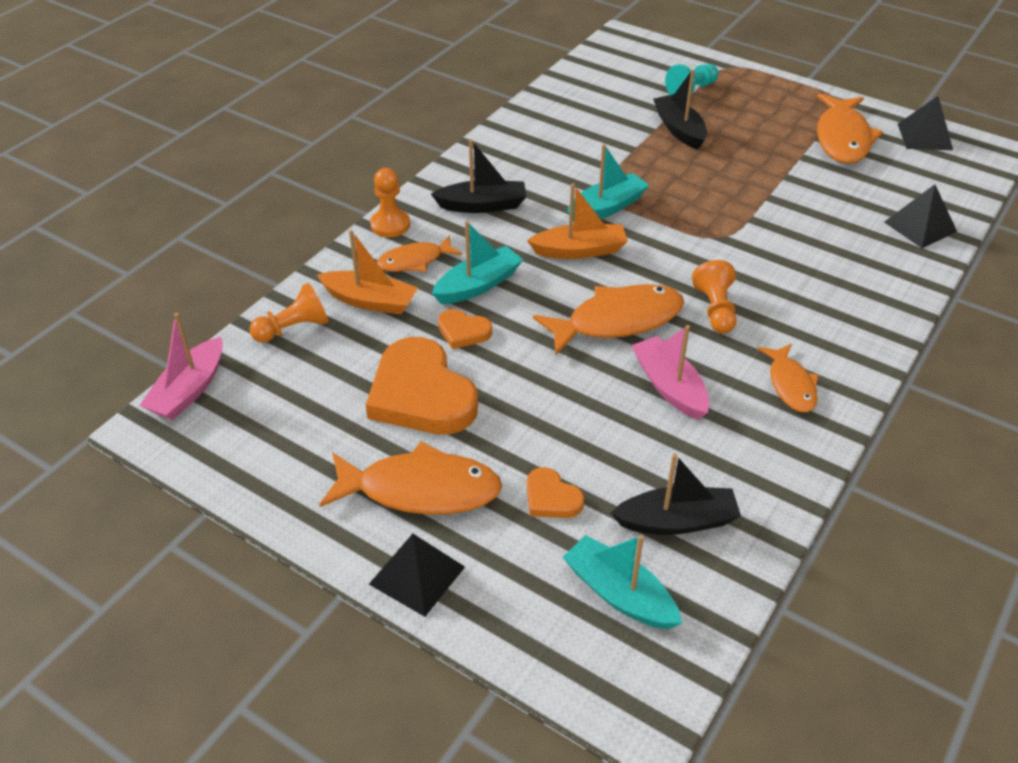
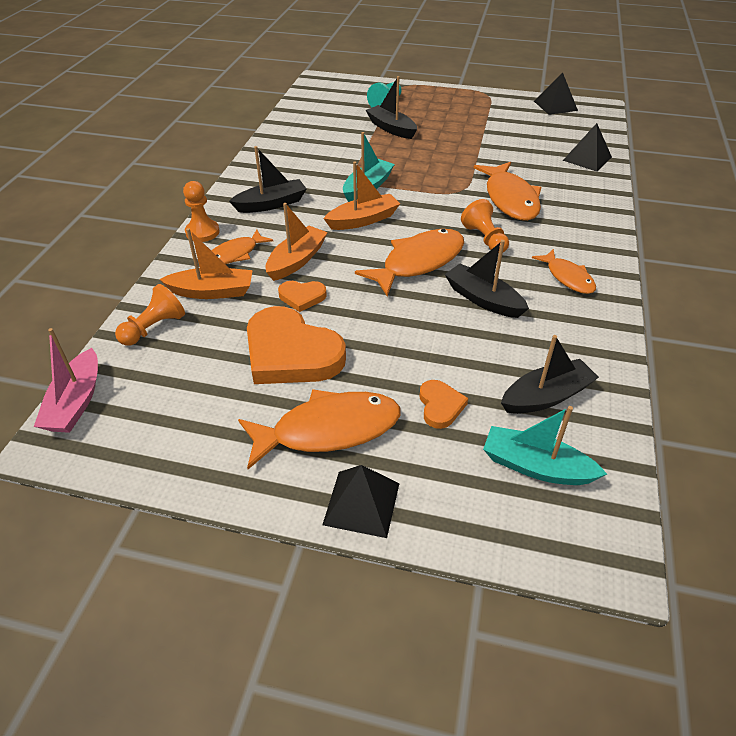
camera: 20 degrees left, 0 degrees up
(478, 285) = (297, 261): turquoise boat -> orange boat
(551, 498) = (440, 406): orange heart -> orange heart turned 120 degrees counterclockwise
(669, 386) = (483, 299): pink boat -> black boat
(842, 138) = (504, 115): orange fish -> orange fish (510, 199)

